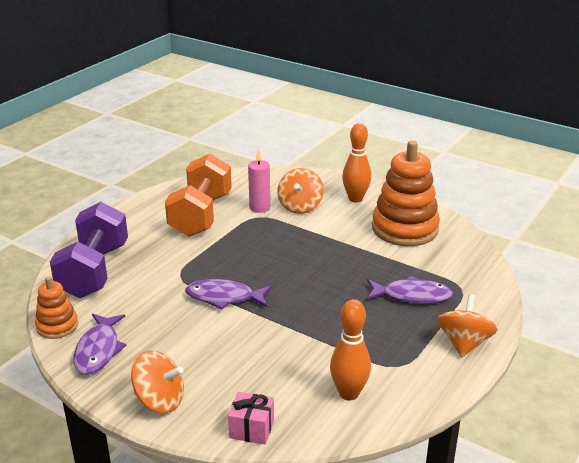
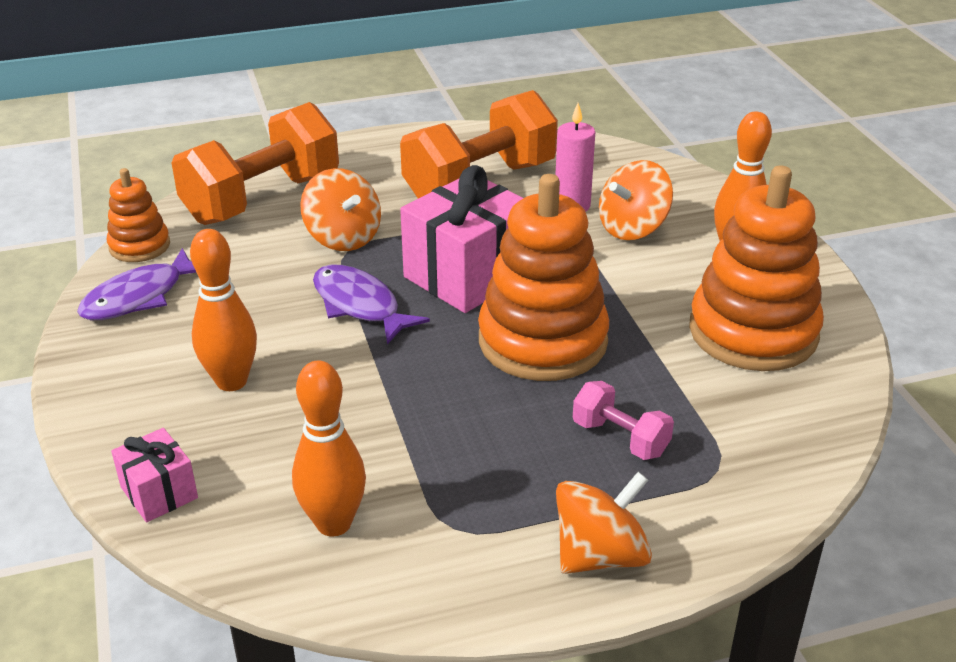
camera: 40 degrees right, 5 degrees up
(94, 271) = (262, 199): purple dumbbell -> orange dumbbell
(160, 400) = (117, 393): orange spinning top -> orange spinning top (343, 237)
(212, 363) = (231, 381): none -> orange bowling pin
(256, 260) = (468, 275): none -> pink gift
(329, 272) = (542, 341): none -> orange stacking toy
(412, 295) = (620, 438): purple fish -> pink dumbbell

